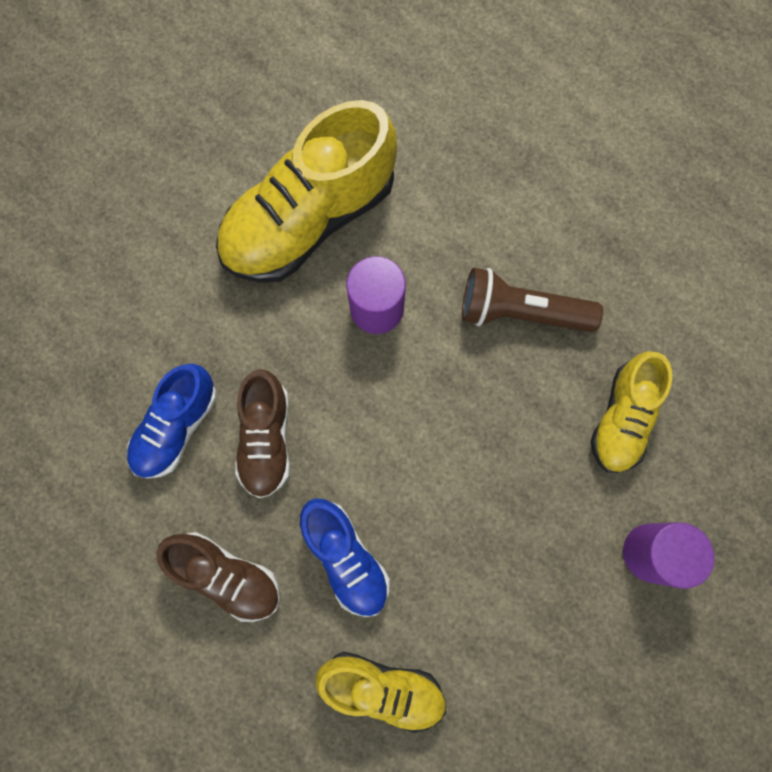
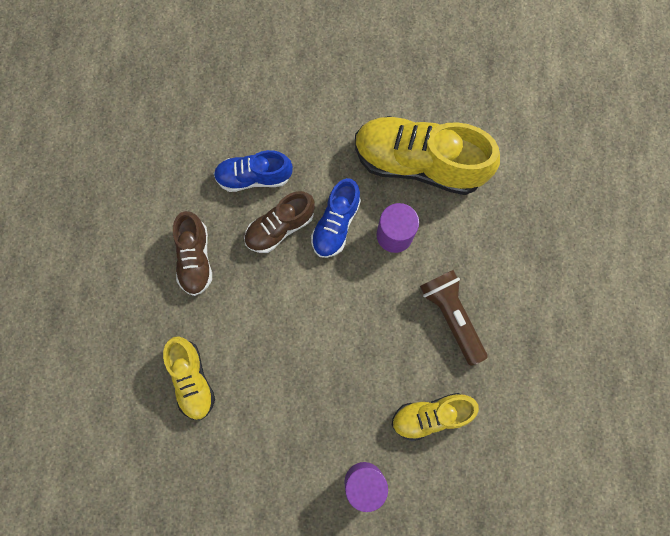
camera: 55 degrees right, 0 degrees up
(346, 557) = (246, 313): blue shoe -> blue shoe (336, 224)

